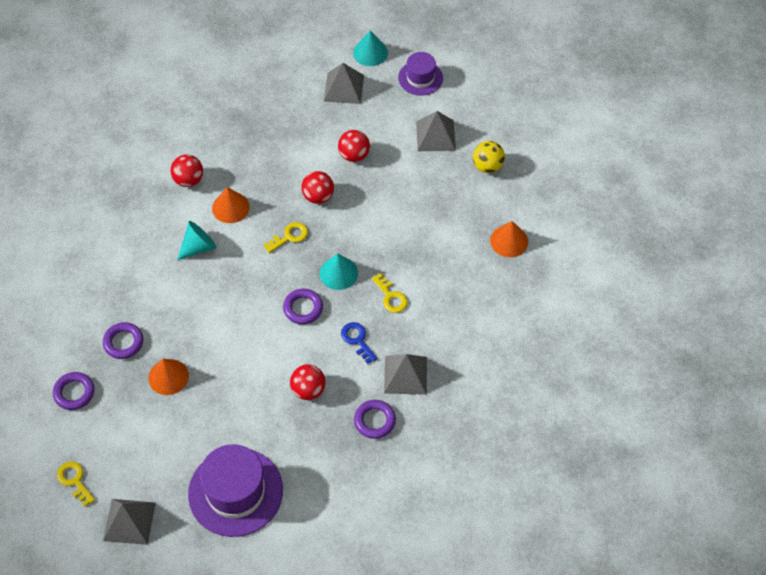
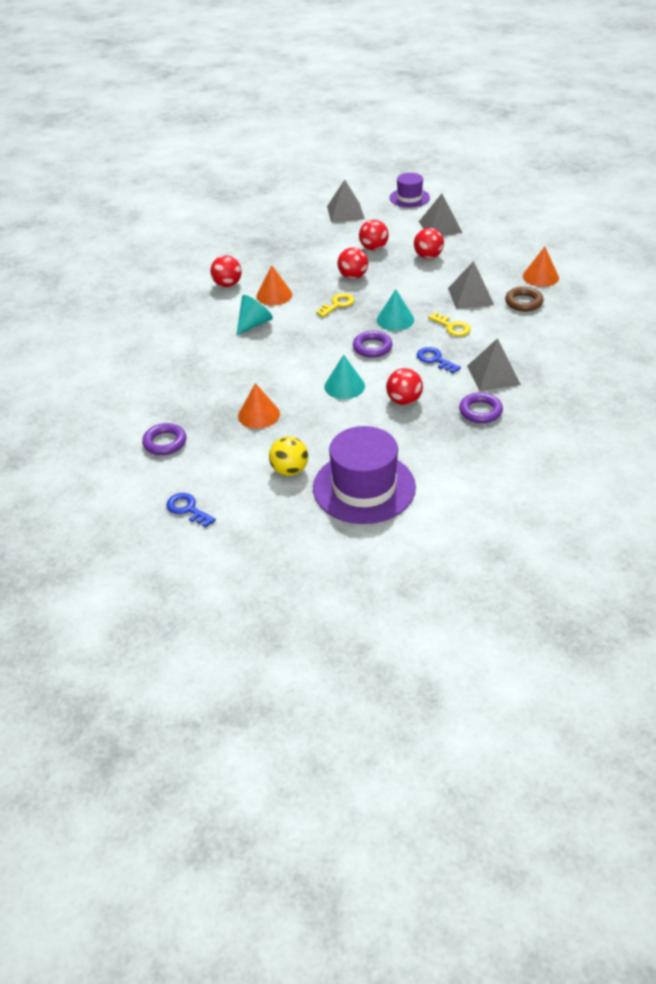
camera: 10 degrees left, 15 degrees down
(74, 481) = (187, 509): yellow key -> blue key
(123, 342) = (204, 398): purple ring -> none
(129, 521) = (259, 531): grey pyramid -> grey pyramid (470, 296)
(370, 52) = (359, 190): turquoise cone -> turquoise cone (344, 386)
(405, 182) = (428, 256): none -> red ball
(476, 276) = (523, 302): none -> brown ring
(487, 166) = (495, 237): yellow ball -> yellow ball (289, 470)

